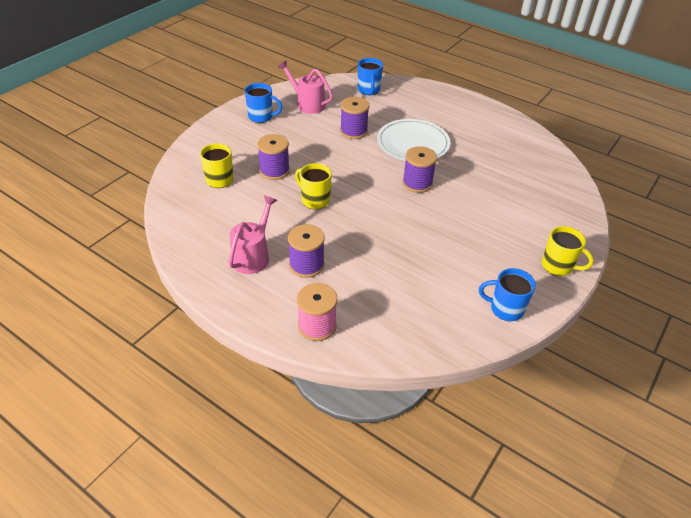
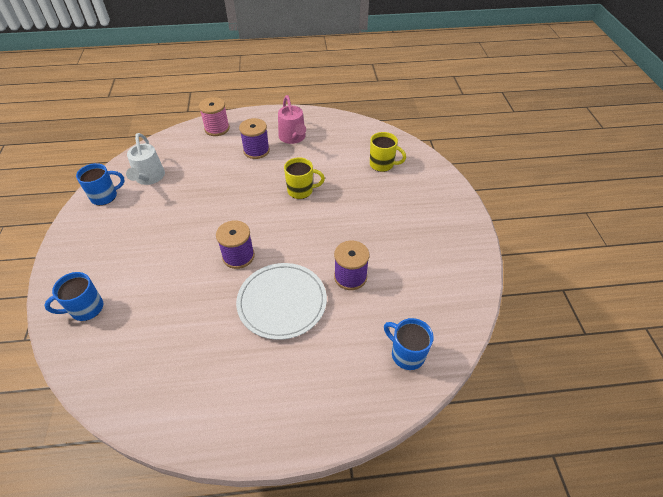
camera: 140 degrees right, 5 degrees up
(261, 117) = (443, 235): blue mug -> blue mug (86, 309)
(274, 171) = (358, 194): purple spool -> none
(307, 104) = (432, 280): pink watering can -> none
(445, 303) = (149, 178): none -> white watering can
(558, 266) = (73, 251): yellow mug -> none

